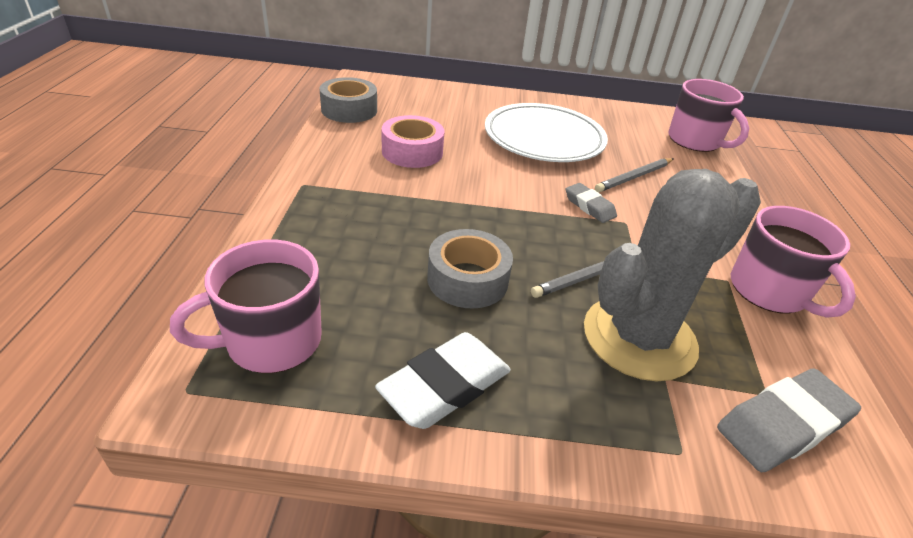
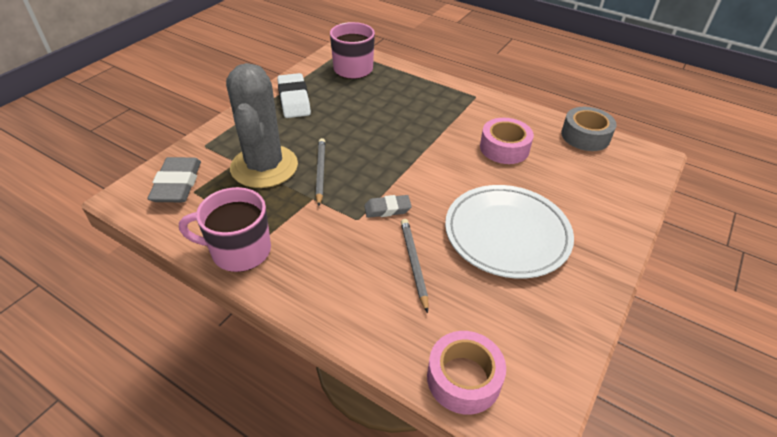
camera: 120 degrees right, 5 degrees up
(467, 279) = (352, 127): grey tape -> none
(695, 141) = (463, 378): pink mug -> pink tape

